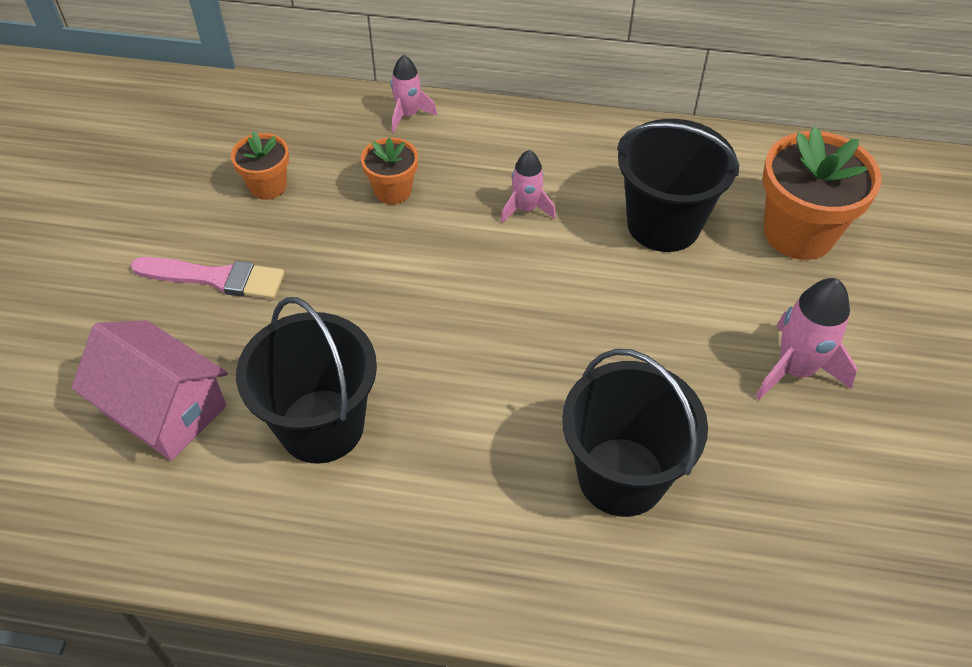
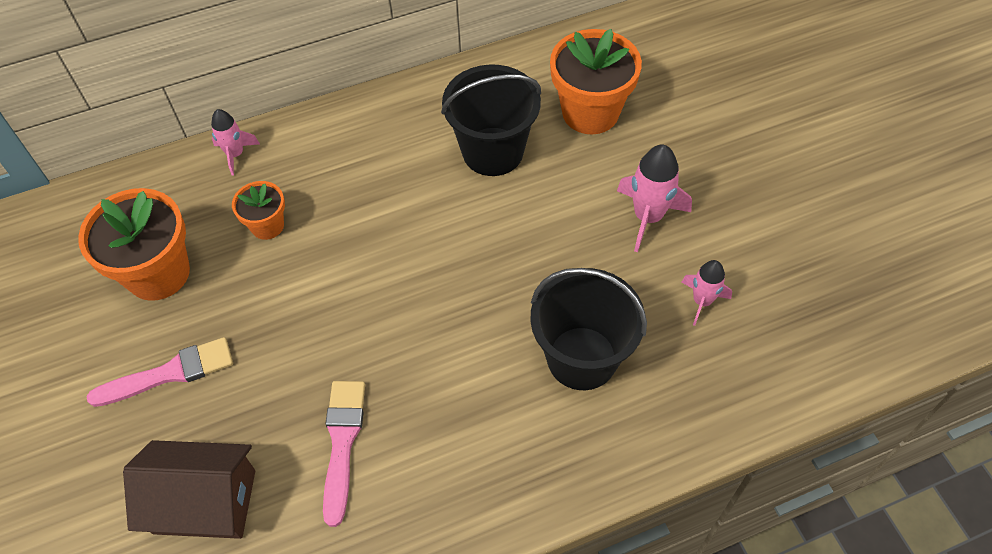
camera: 30 degrees left, 5 degrees up
(164, 409) = (205, 502): pink house -> brown house
(268, 186) = (158, 273): orange flower pot -> orange flower pot, size x1.84
(321, 426) = (342, 443): black bucket -> pink brush
(526, 209) = (383, 189): pink rocket -> pink rocket (702, 301)

